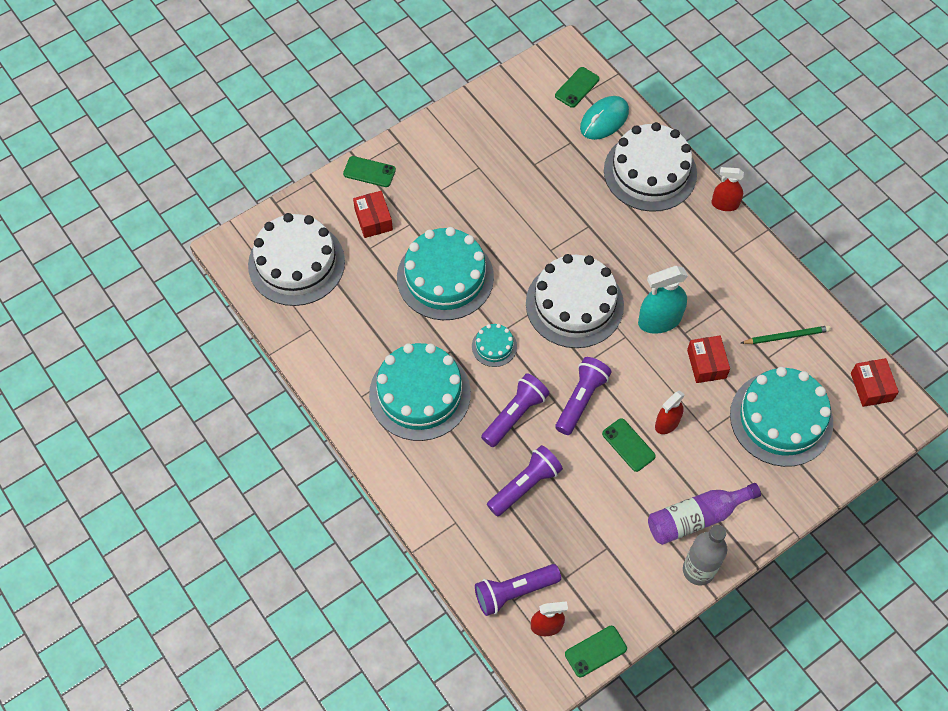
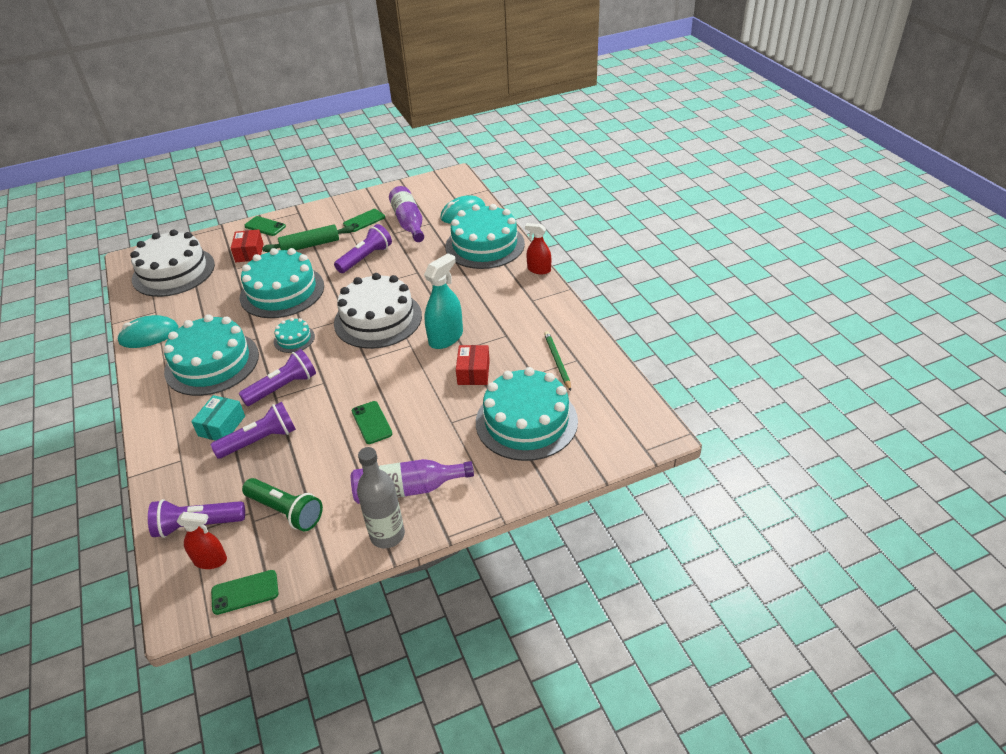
camera: 15 degrees right, 20 degrees down
(324, 365) = (149, 335): none -> turquoise mouse
(442, 198) = (310, 245): none -> green rolling pin
(475, 474) = (222, 426): none -> turquoise box
(545, 144) = (409, 222): none -> purple bottle
(577, 87) = (451, 194): green phone -> green phone (364, 221)
(581, 399) = (347, 384): purple flashlight -> purple flashlight (365, 258)
(592, 562) = (286, 511): none -> green flashlight
(650, 172) = (485, 245): white cake -> turquoise cake
(659, 320) = (446, 338): turquoise spray bottle -> turquoise spray bottle turned 135 degrees clockwise
(667, 423) = (416, 411): red spray bottle -> none
(786, 336) = (557, 361): green pencil -> green pencil turned 105 degrees counterclockwise
(871, 387) = (625, 408): red box -> none

